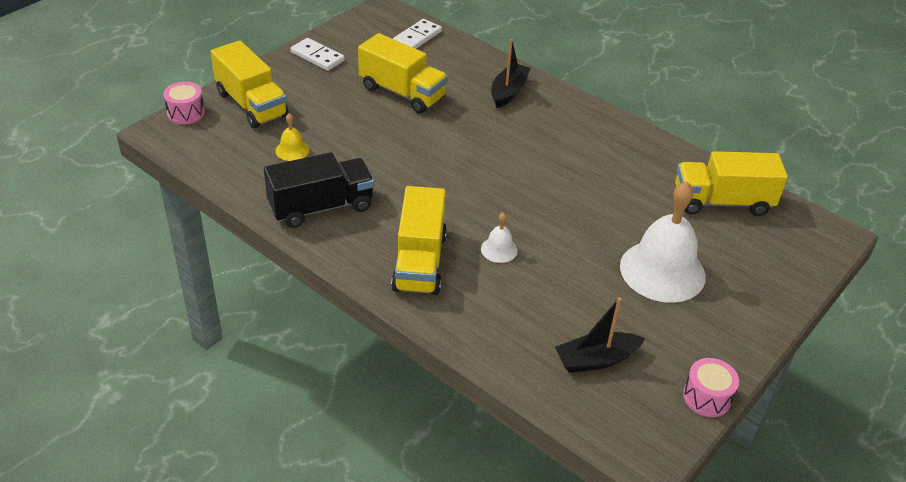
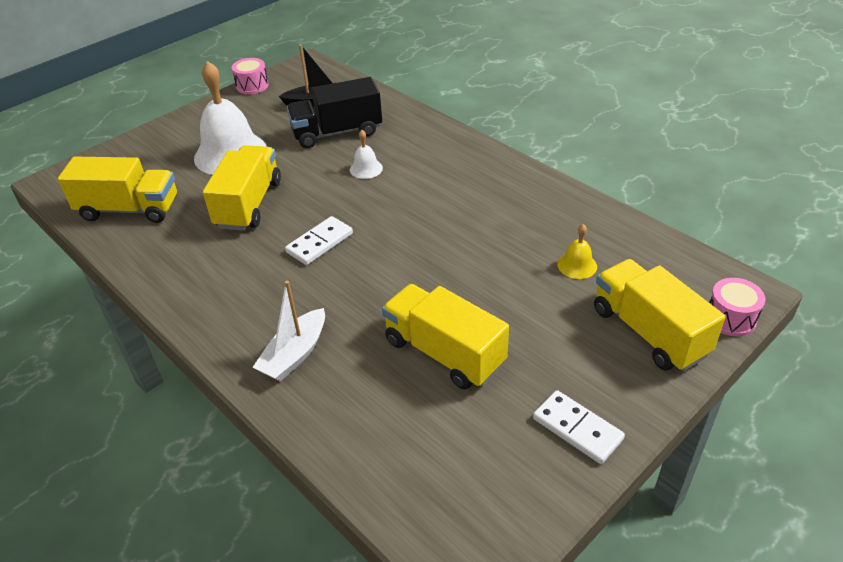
camera: 170 degrees left, 0 degrees up
(321, 207) = (532, 204): black truck -> black truck (337, 132)
(417, 37) = (412, 479): white domino -> white domino (320, 243)
(419, 262) = (438, 159): yellow truck -> yellow truck (249, 204)
(508, 92) = (295, 354): black boat -> white boat

